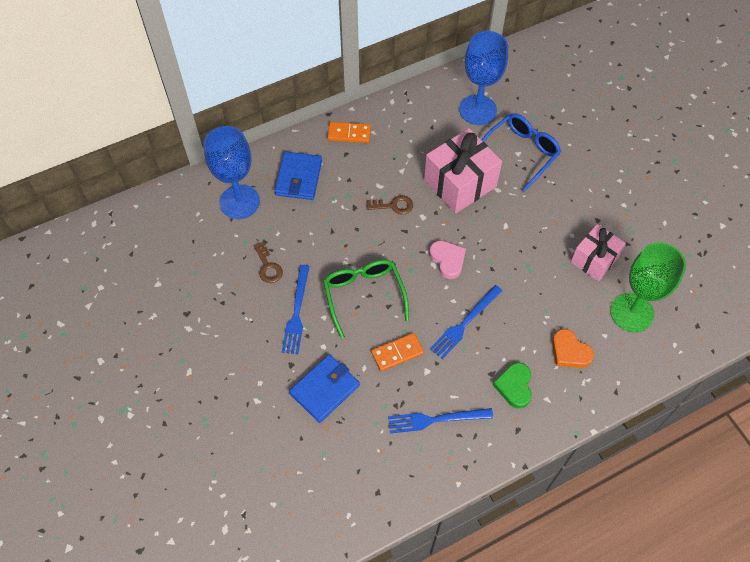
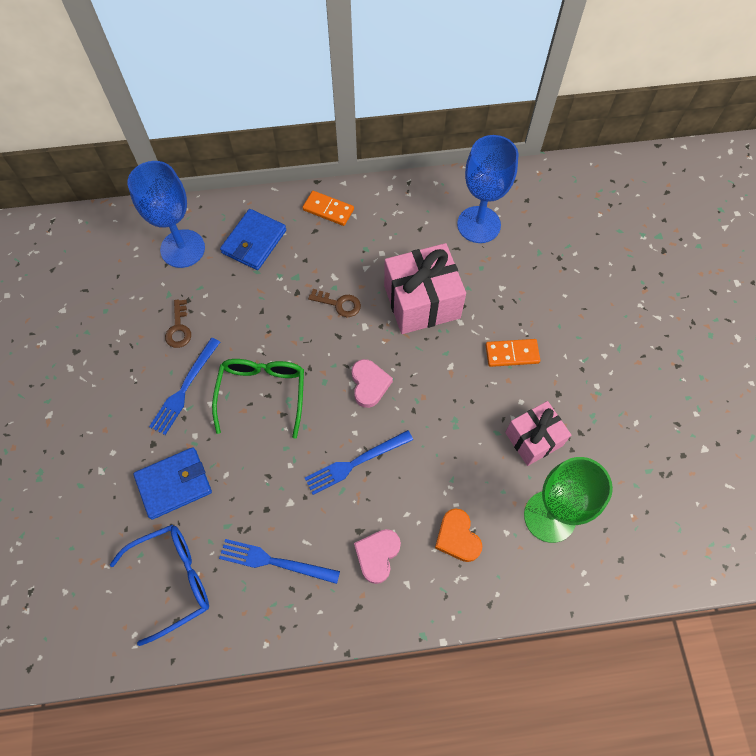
camera: 20 degrees right, 5 degrees up
(397, 353) = (268, 470): orange domino -> orange domino (512, 354)
(514, 386) = (377, 555): green heart -> pink heart
(521, 152) = (506, 288): blue glasses -> blue glasses (173, 580)

